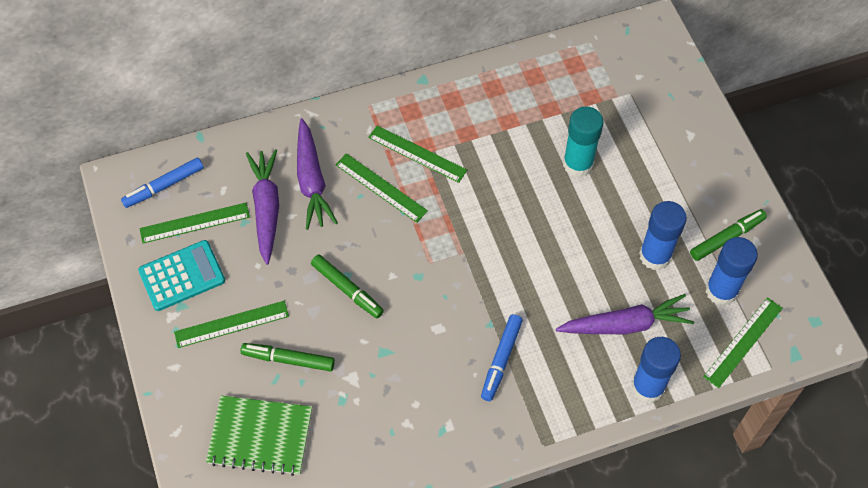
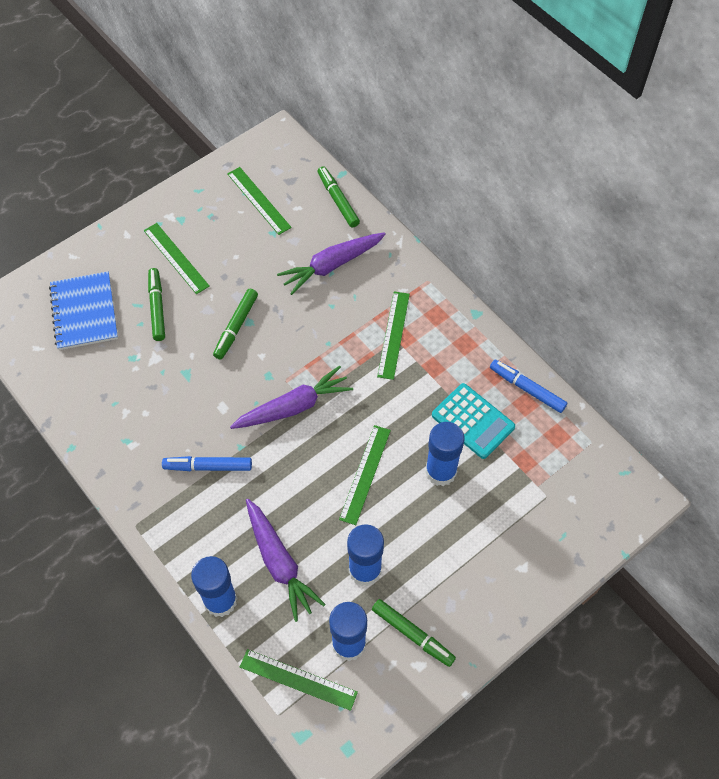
camera: 70 degrees right, 0 degrees up
(164, 186) = (284, 168): blue marker -> blue marker (527, 389)
(182, 276) = (207, 210): turquoise calculator -> turquoise calculator (473, 421)
(232, 150) = (338, 200): none -> green marker
(260, 436) = (84, 312): green notebook -> blue notebook
(266, 209) = (291, 243): purple carrot -> purple carrot (293, 407)
(380, 188) = (346, 318): green ruler -> green ruler (365, 474)
(578, 164) = (441, 471): turquoise glue stick -> blue glue stick

